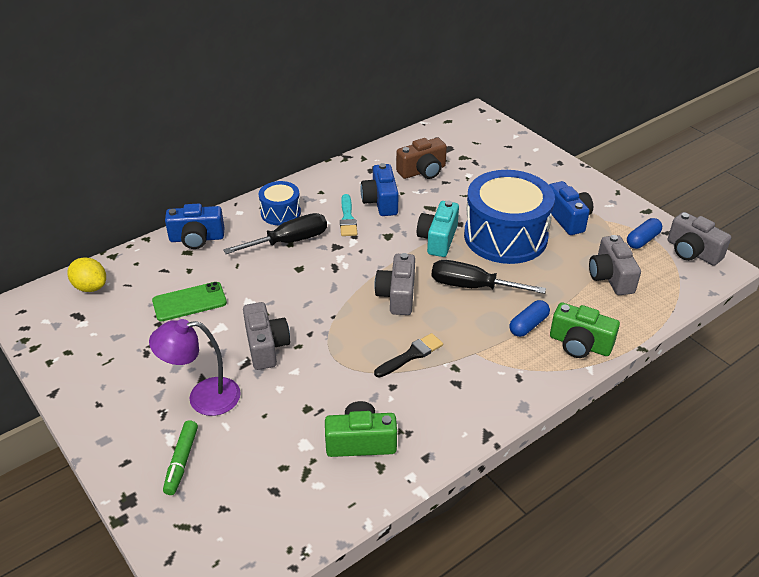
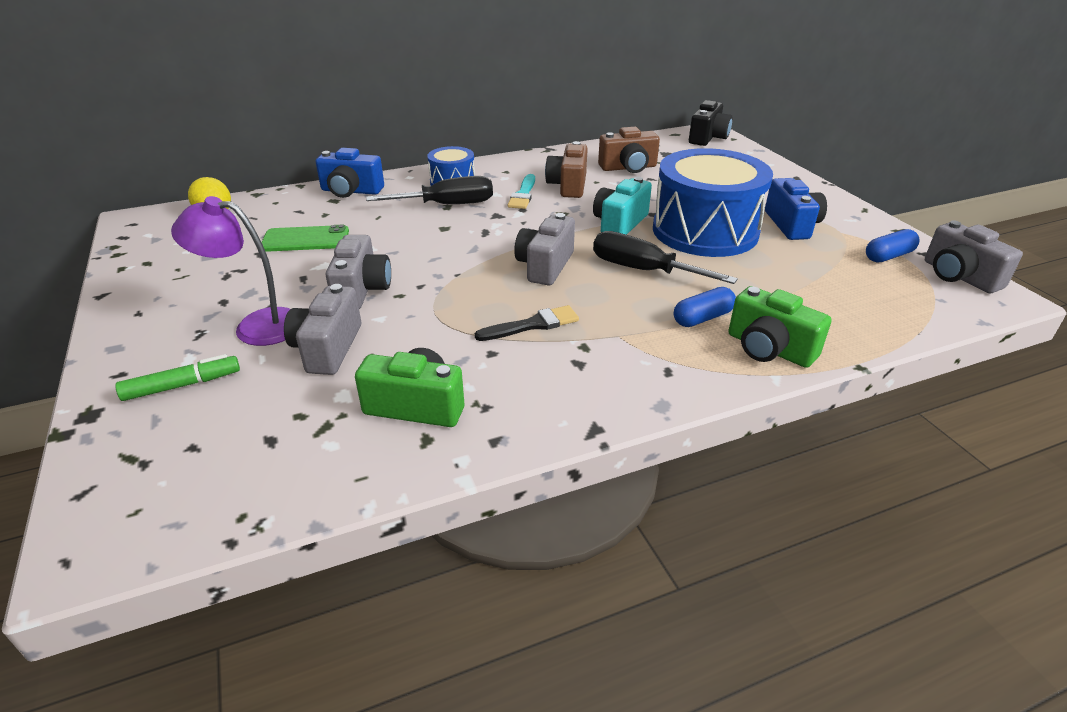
camera: 15 degrees right, 5 degrees down
(181, 461) = (182, 385): green marker -> green marker turned 135 degrees counterclockwise
(381, 201) = (568, 185): blue camera -> brown camera
(476, 122) = (708, 138): none -> black camera
(610, 277) = (834, 286): grey camera -> grey camera (328, 348)

